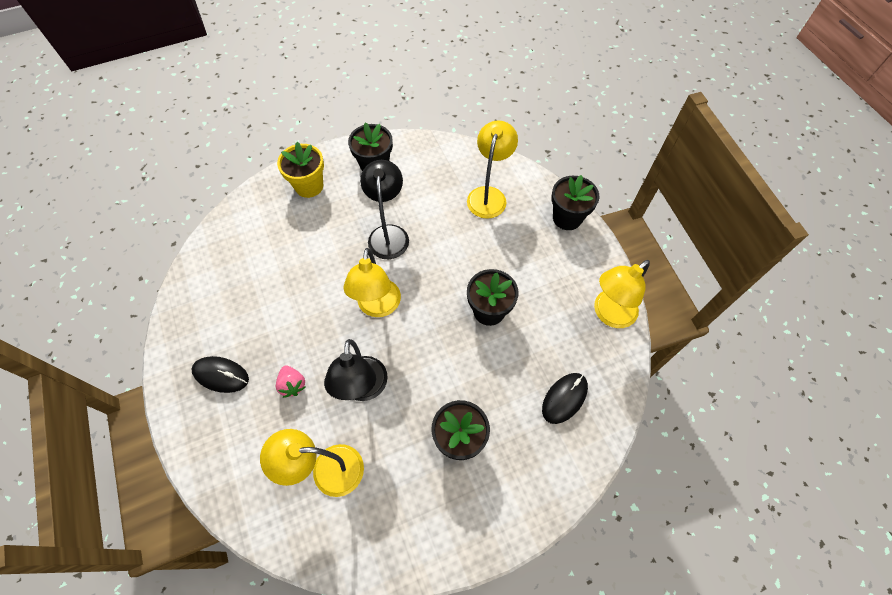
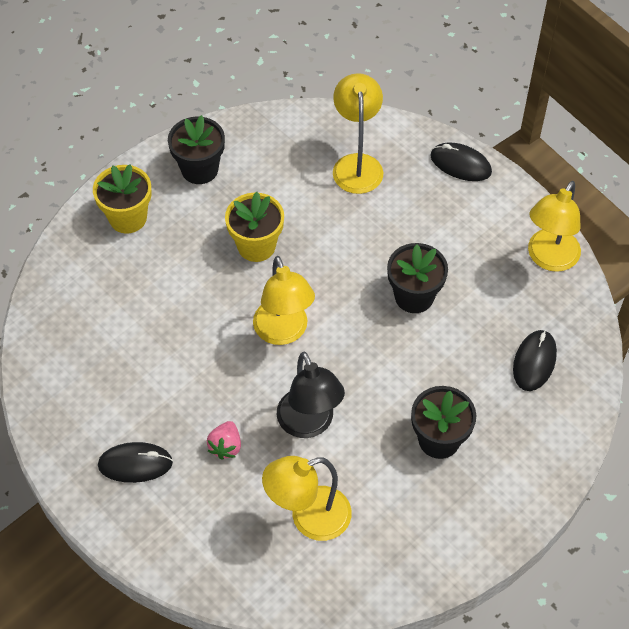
camera: 20 degrees left, 5 degrees down
(292, 385) = (225, 446): pink strawberry -> pink strawberry turned 60 degrees clockwise
(388, 234) = (256, 246): black lamp -> yellow flower pot
(567, 218) = (460, 164): black flower pot -> black mouse

